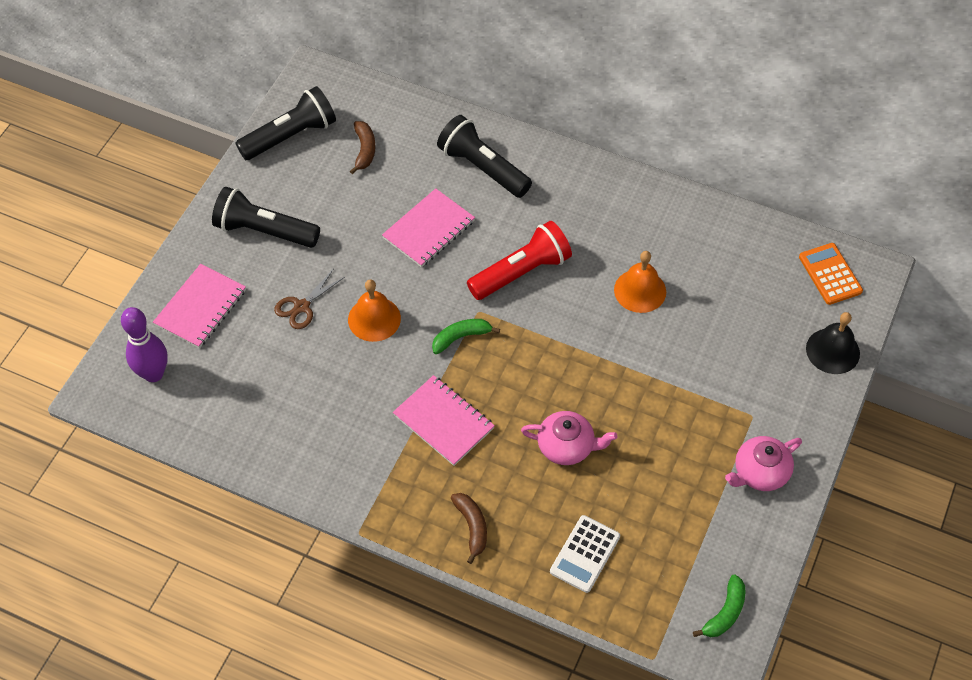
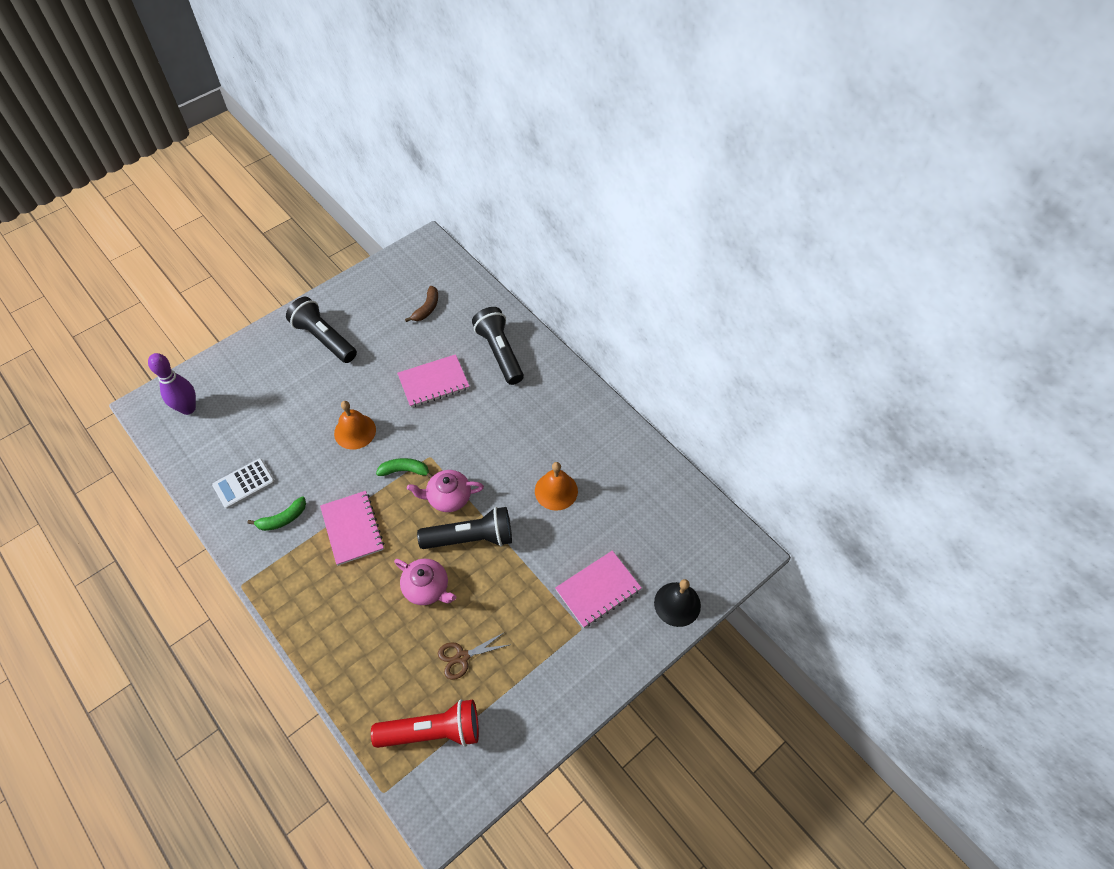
camera: 25 degrees right, 0 degrees up
(200, 307) = (248, 375): pink notebook -> pink notebook (598, 590)
(291, 136) = (384, 280): black flashlight -> black flashlight (471, 538)
(302, 306) = (313, 402): brown scissors -> brown scissors (462, 657)
(472, 527) = (320, 619): brown banana -> none
(521, 272) = (478, 440): red flashlight -> red flashlight (433, 731)
(585, 554) = (386, 680): white calculator -> white calculator (244, 484)
(725, 613) = (460, 782): green banana -> green banana (282, 519)
(760, 472) = (559, 678): pink teapot -> pink teapot (448, 497)
(830, 274) = (712, 540): orange calculator -> none

